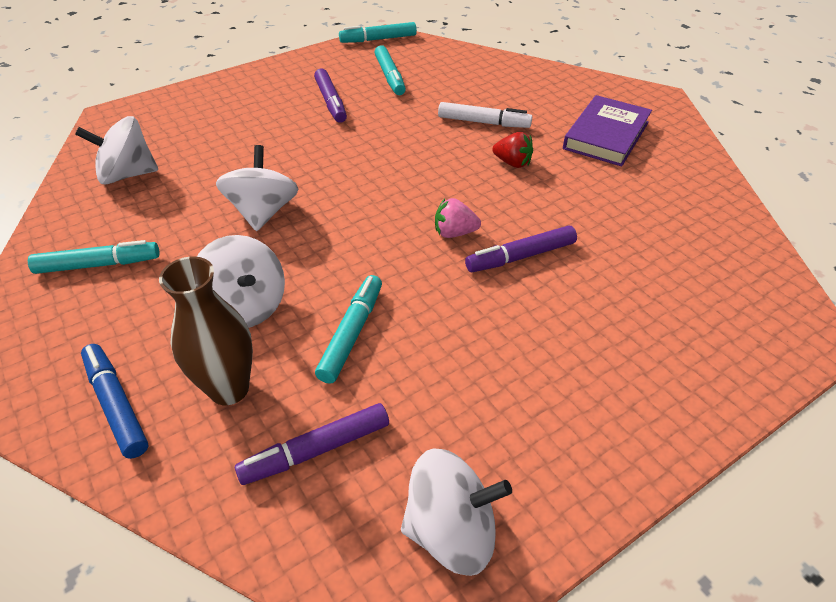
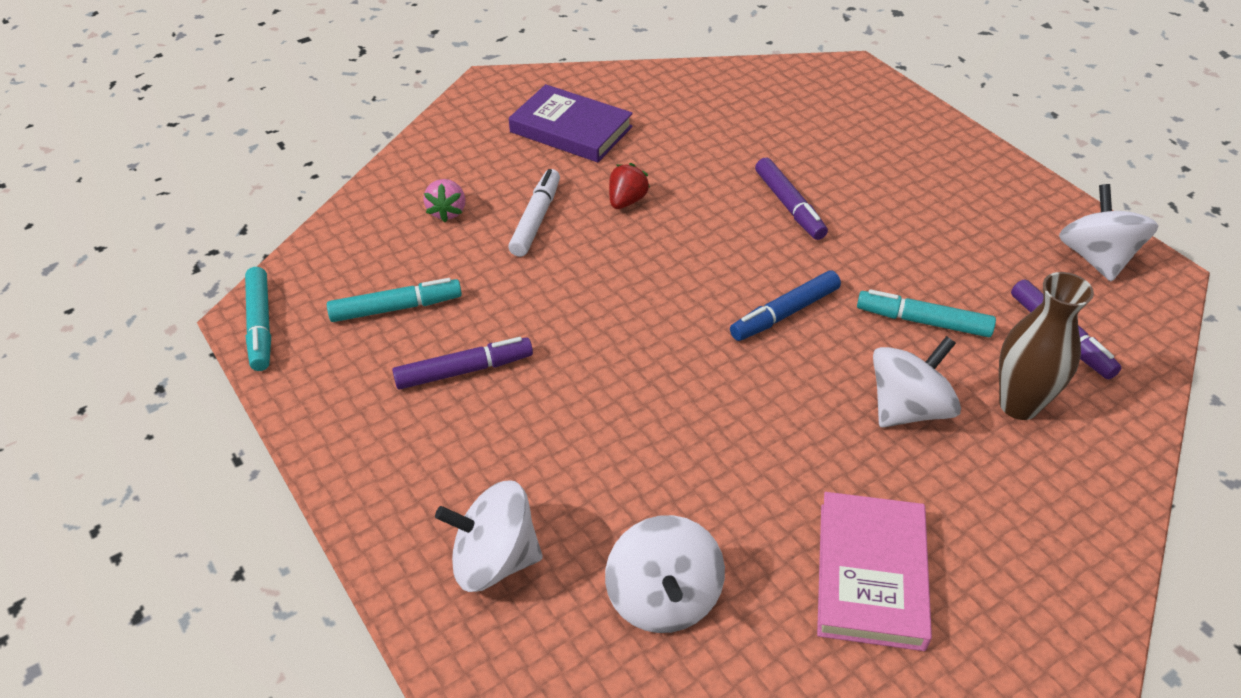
camera: 90 degrees left, 0 degrees up
(98, 265) = (870, 574): turquoise marker -> pink book
(116, 404) = (1069, 492): blue marker -> blue marker (784, 313)
(263, 212) = (740, 416): white spinning top -> white spinning top (494, 560)
(454, 233) = (759, 249): pink strawberry -> pink strawberry (447, 212)

